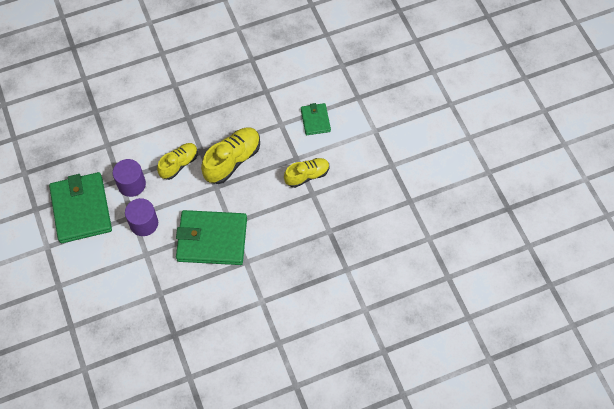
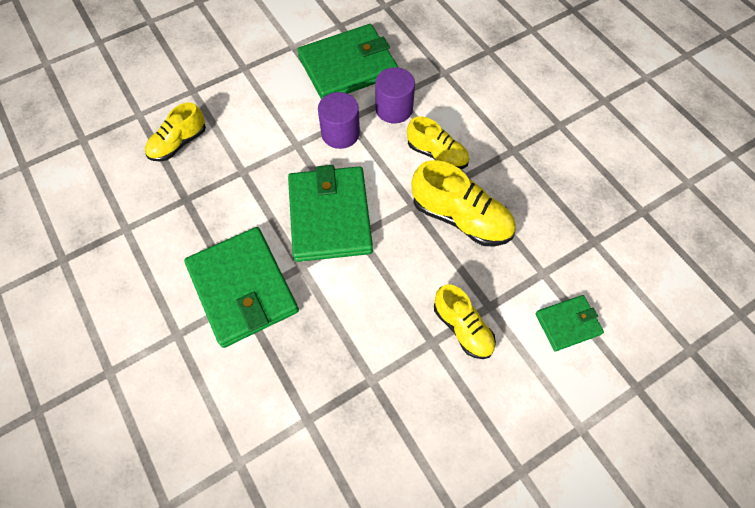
camera: 80 degrees right, 0 degrees up
(122, 338) = (179, 143): none -> yellow shoe
(254, 299) = (243, 288): none -> green wallet

